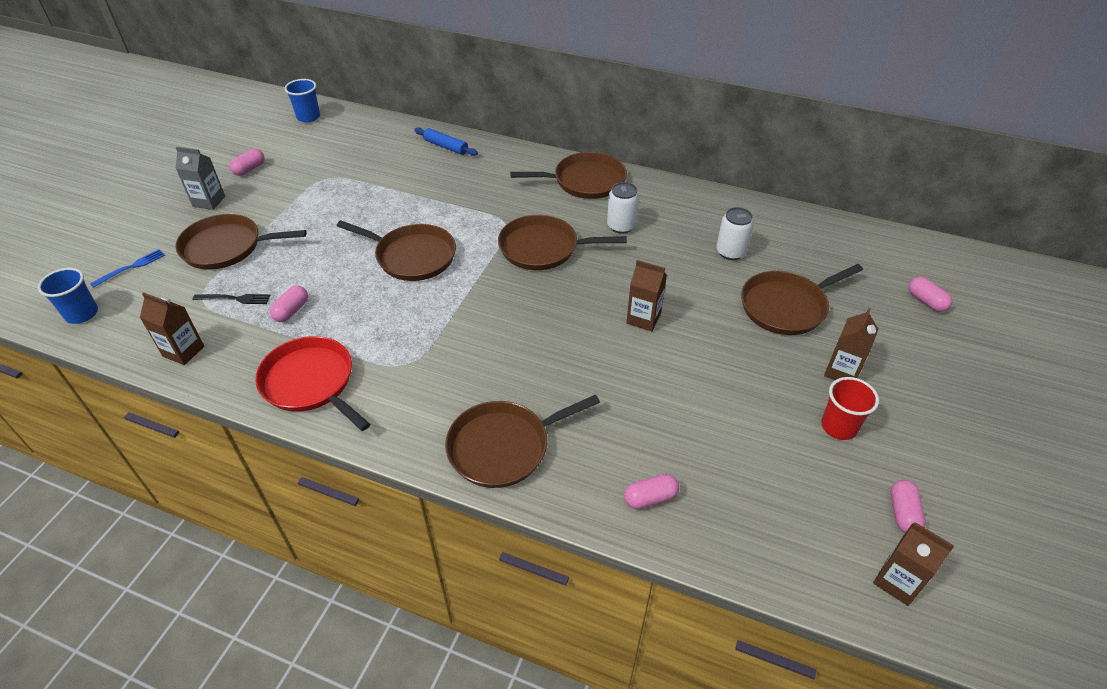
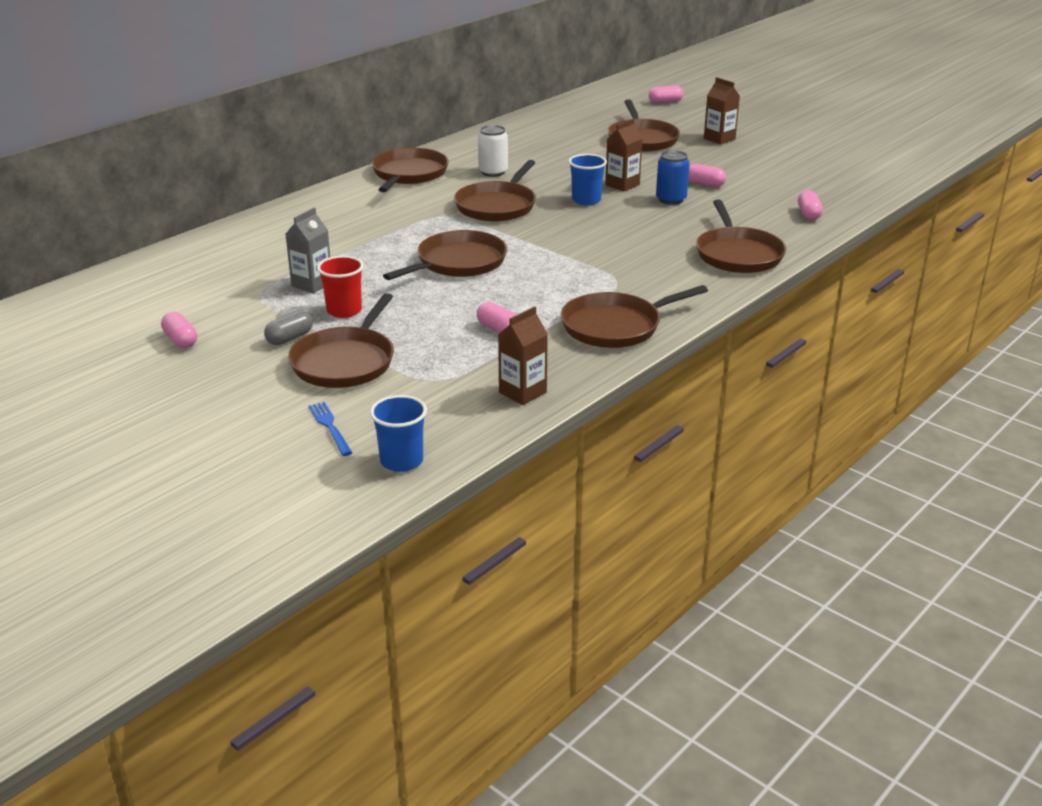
camera: 70 degrees left, 15 degrees down
(209, 201) = (229, 370): grey carton -> grey carton (312, 284)
(234, 299) = (452, 360): black fork -> none
(260, 212) = (289, 338): none -> grey capsule
(308, 117) = (95, 295): blue cup -> blue cup (586, 200)
(311, 383) = (615, 326): red pan -> brown pan
(446, 146) = (270, 225): blue rolling pin -> none
(625, 364) = (671, 199): none -> blue can
(730, 252) = (563, 142): white can -> none
(839, 427) = (769, 150): red cup -> red cup (344, 311)
(897, 581) = (895, 164): brown carton -> none
(903, 513) = (846, 151): pink capsule -> pink capsule (704, 184)

